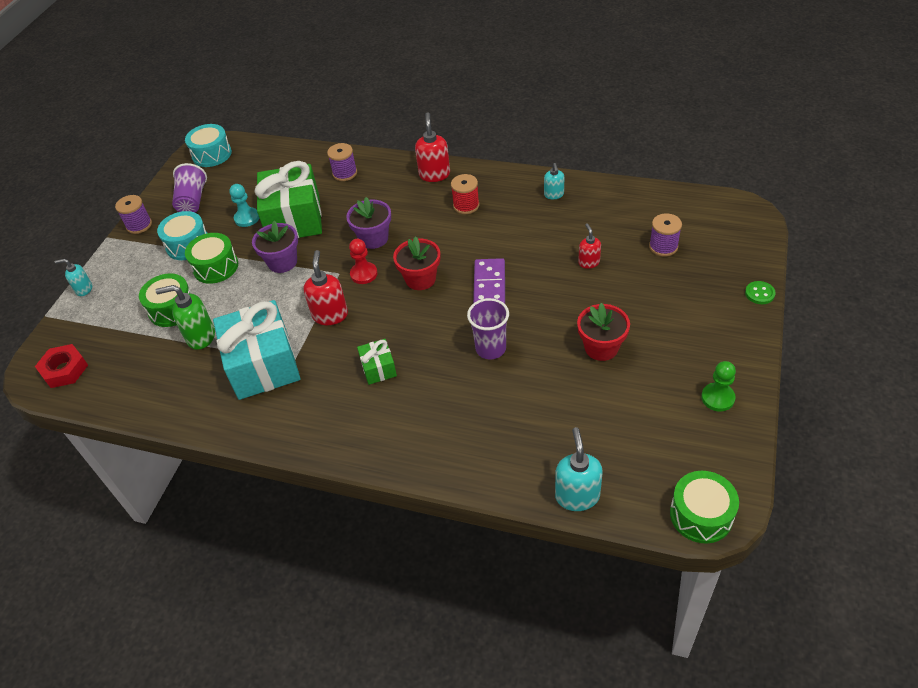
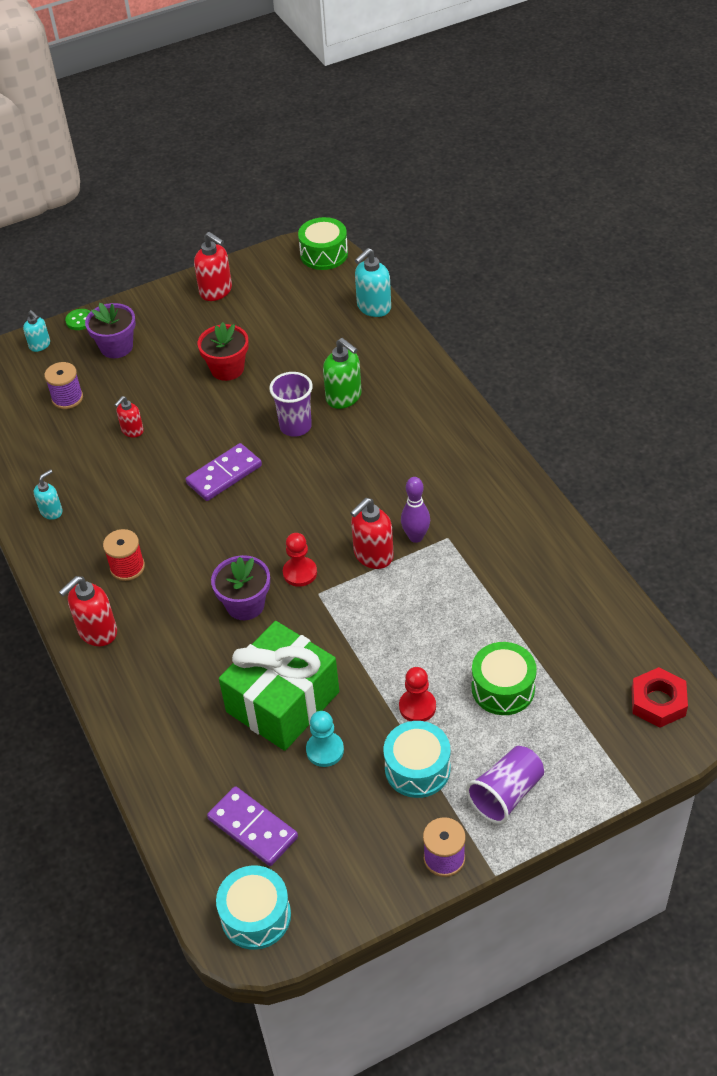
camera: 135 degrees left, 0 degrees up
(84, 289) = (575, 803): turquoise soap dispenser -> turquoise soap dispenser (40, 345)
(192, 200) = (353, 842): purple cup -> purple cup (506, 794)
(200, 337) = (502, 630): green soap dispenser -> green soap dispenser (344, 397)
(215, 267) = (417, 707): green drum -> red pawn
(248, 173) = (252, 828): none -> purple domino
(263, 364) = (474, 555): turquoise gift -> none
(282, 262) = (351, 653): purple flower pot -> purple flower pot (116, 347)
(315, 346) = (416, 537): none -> purple bowling pin
(345, 173) = (165, 721): purple spool -> none
(378, 368) = (390, 477): green gift -> none
(420, 279) = (264, 526): red flower pot -> none
(717, 398) = (216, 291): green pawn -> red soap dispenser

